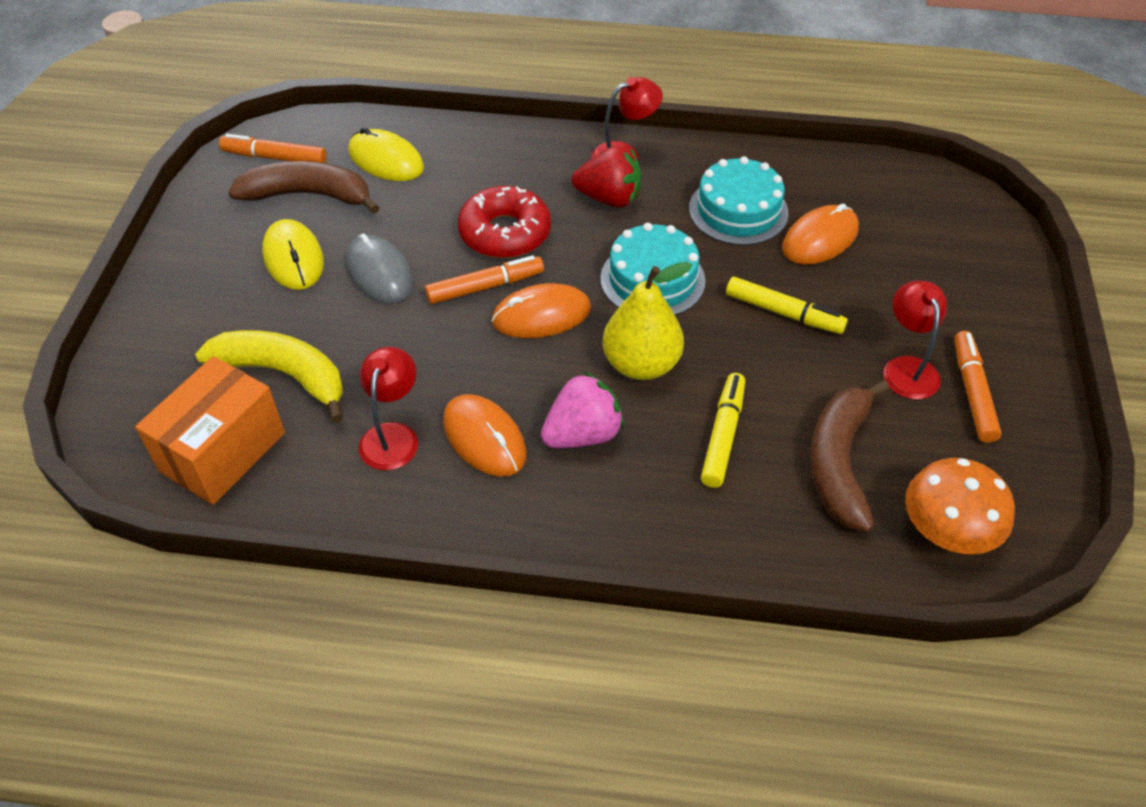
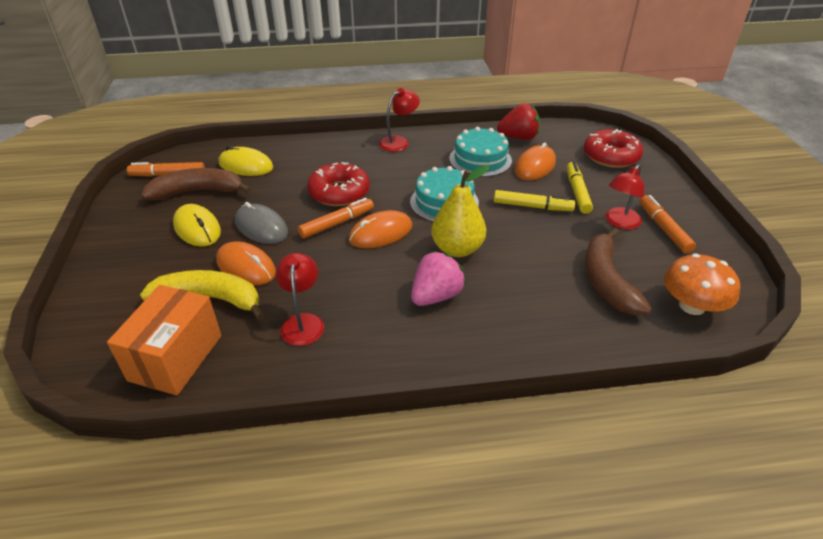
camera: 15 degrees left, 10 degrees down
(484, 438) = (369, 311): orange mouse -> orange mouse (246, 266)
(609, 198) = (399, 165): red strawberry -> red strawberry (518, 137)
(723, 435) = (528, 279): yellow marker -> yellow marker (577, 192)
(907, 368) = (619, 222): red lamp -> red lamp turned 120 degrees counterclockwise
(953, 241) = (611, 156): none -> red donut

